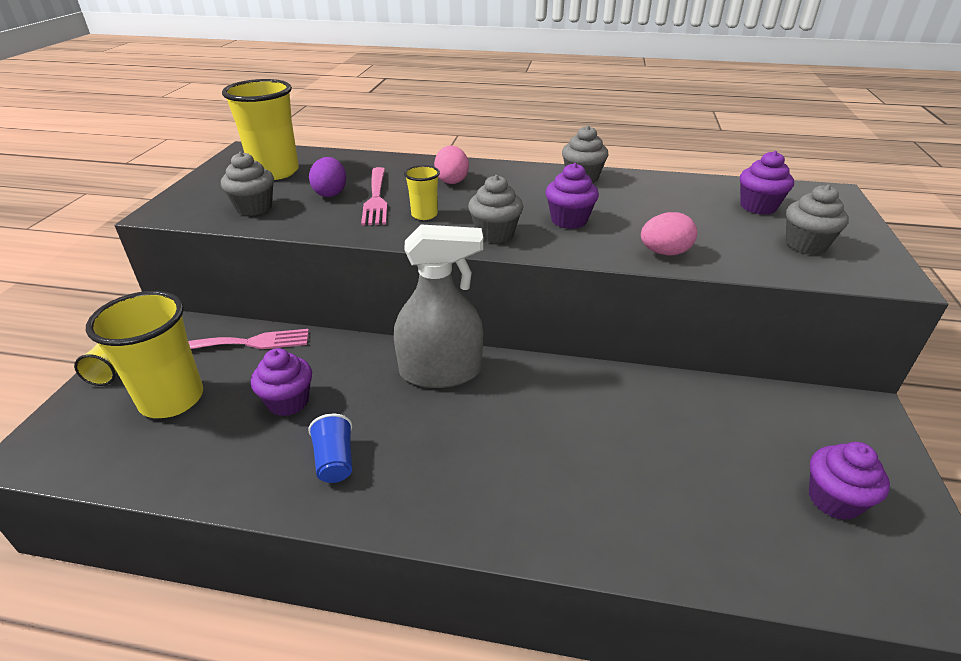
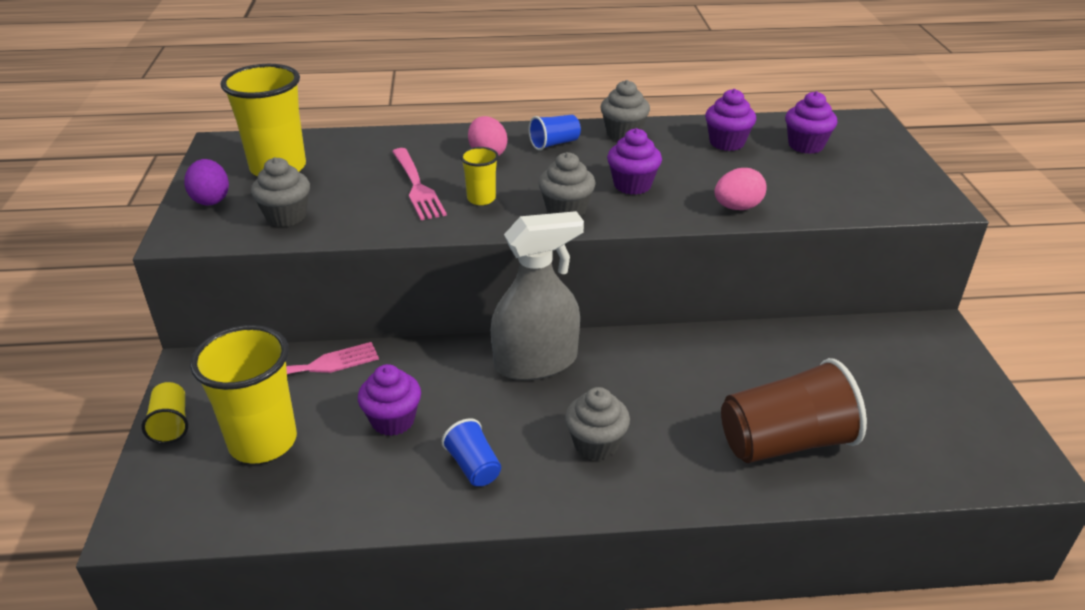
camera: 15 degrees left, 0 degrees up
(330, 193) = (362, 187): purple egg -> purple egg (211, 199)
(515, 179) = (554, 144): none -> blue cup
(657, 502) = (785, 442): none -> brown cup
(805, 245) = (859, 181): grey cupcake -> grey cupcake (596, 444)
(834, 500) = (927, 410): purple cupcake -> purple cupcake (727, 143)

